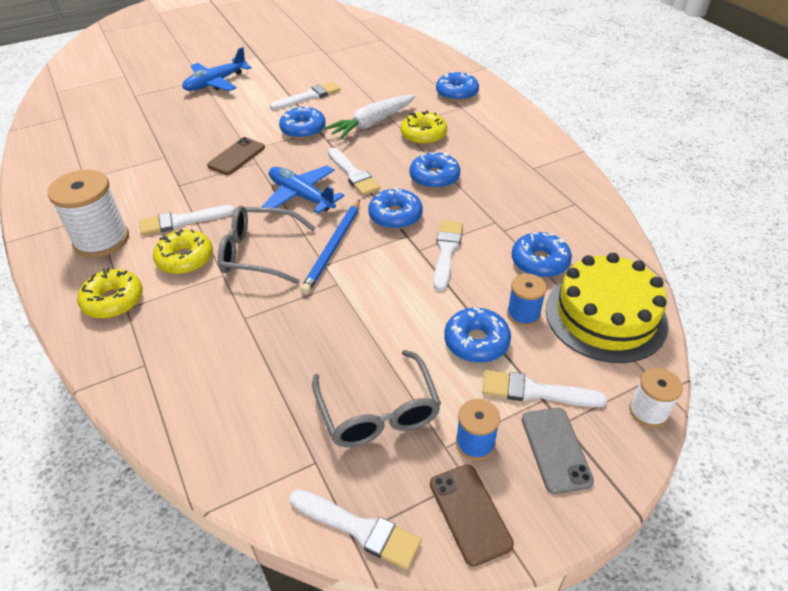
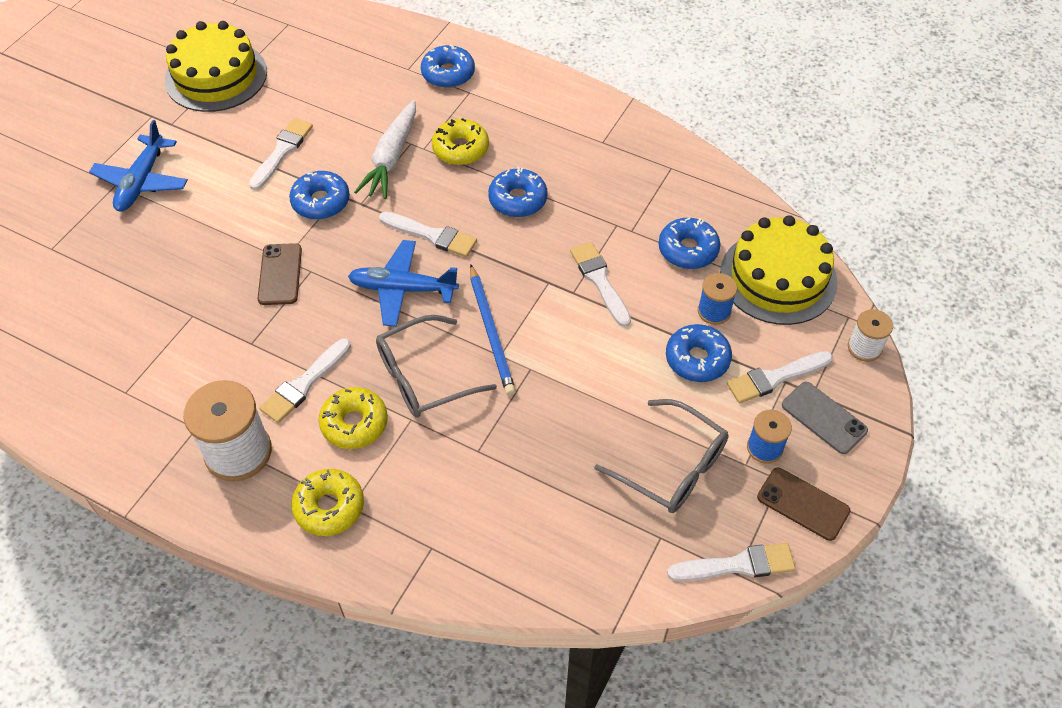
camera: 35 degrees left, 10 degrees up
(312, 49) = (216, 76): none -> yellow cake
(395, 216) = (519, 265): blue donut -> none

